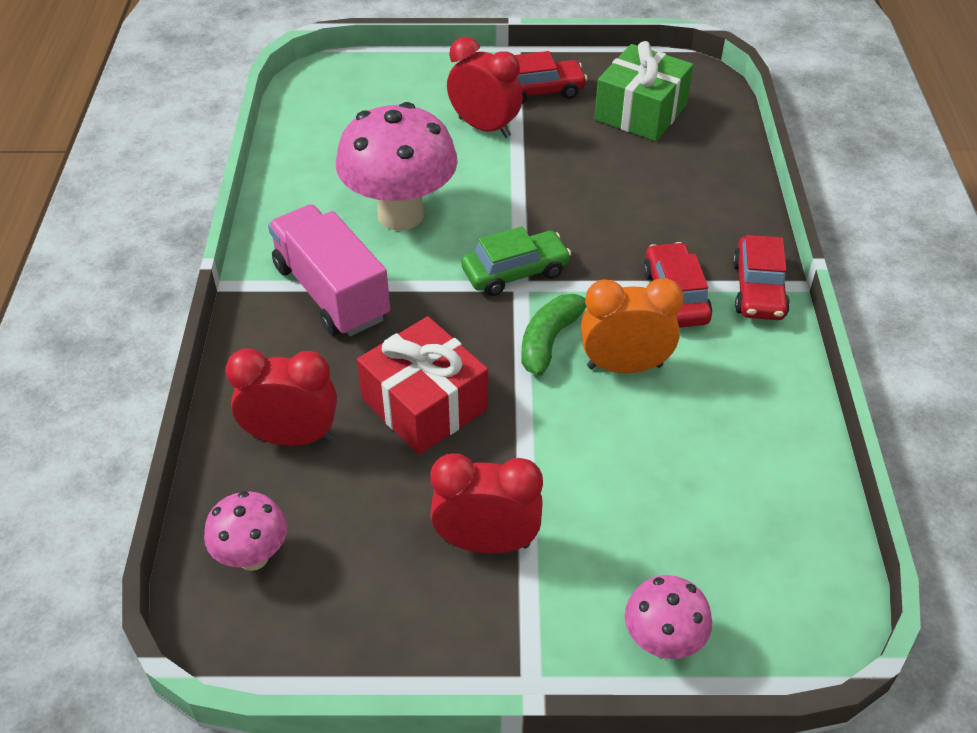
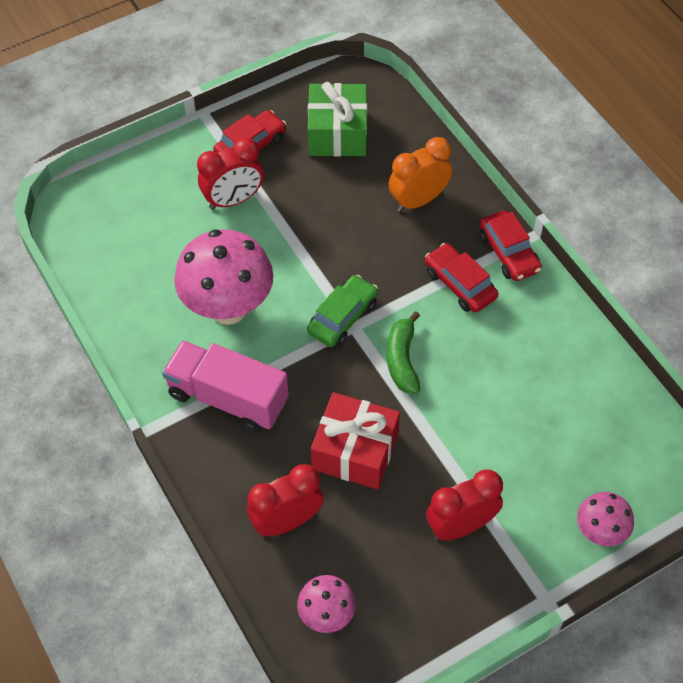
camera: 30 degrees left, 10 degrees up
(484, 127) = (233, 200): red clock -> red clock turned 150 degrees clockwise
(624, 366) = (462, 356): orange clock -> orange clock (418, 200)

